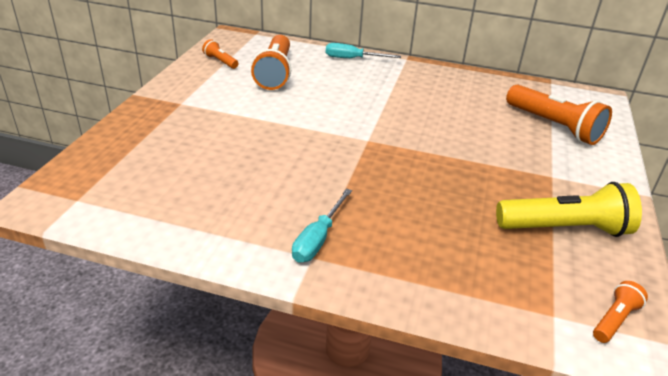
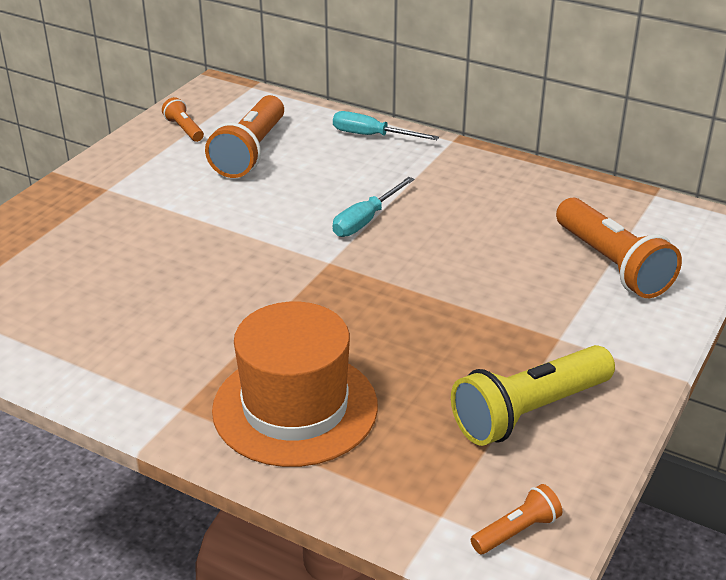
camera: 15 degrees right, 0 degrees up
(318, 239) = (198, 386): turquoise screwdriver -> turquoise screwdriver (365, 220)
(400, 246) = (295, 408): none -> orange hat
(565, 229) = (529, 411): yellow flashlight -> yellow flashlight turned 135 degrees clockwise

